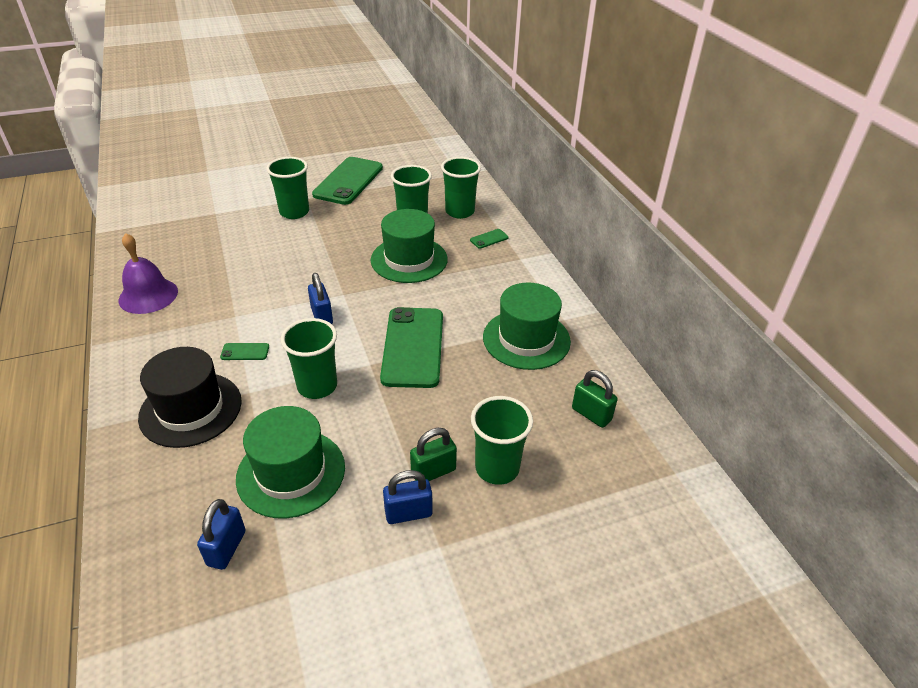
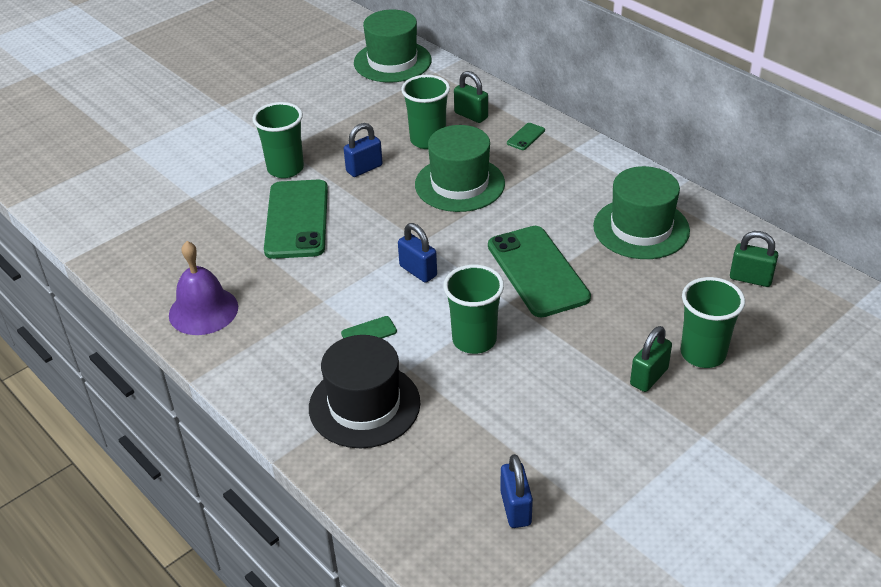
camera: 20 degrees left, 0 degrees up
(291, 472) = (518, 425): green hat -> green hat (392, 62)
(348, 181) = (316, 115): green phone -> green phone (297, 219)
(408, 513) = (655, 419): blue padlock -> blue padlock (364, 168)
(459, 212) = (471, 115): green cup -> green padlock

